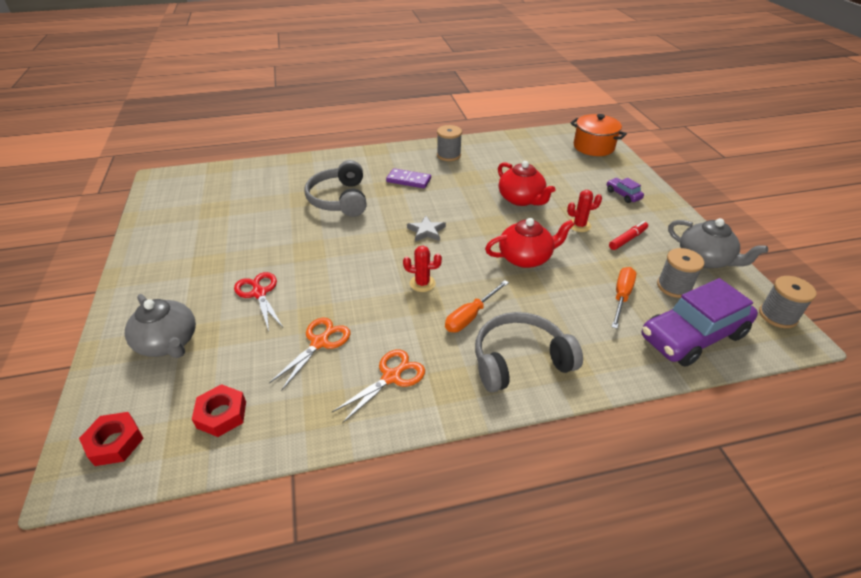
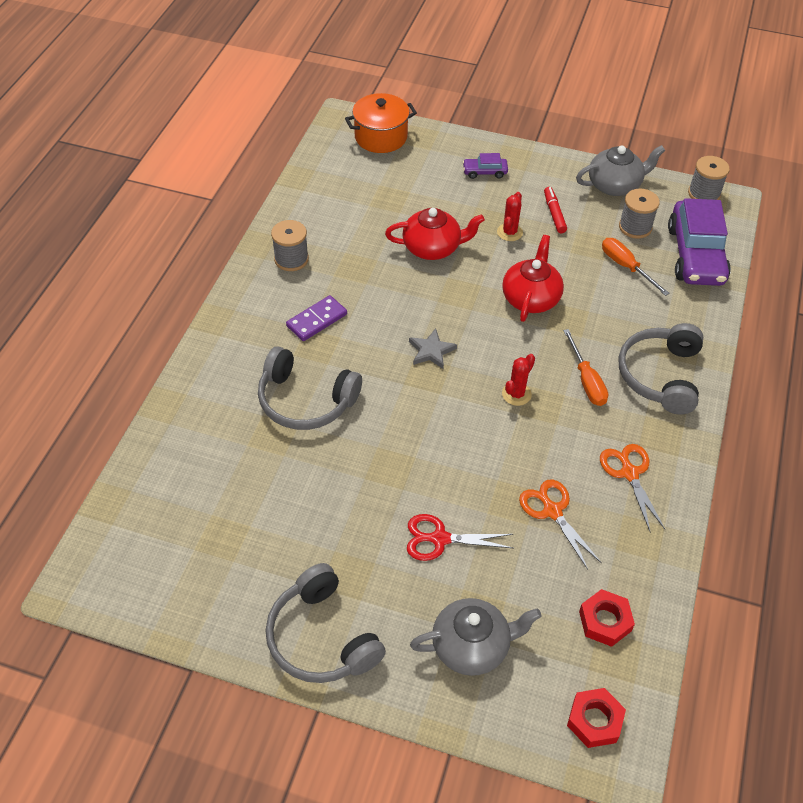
camera: 60 degrees left, 10 degrees up
(152, 271) = (321, 638): none -> grey headphones

